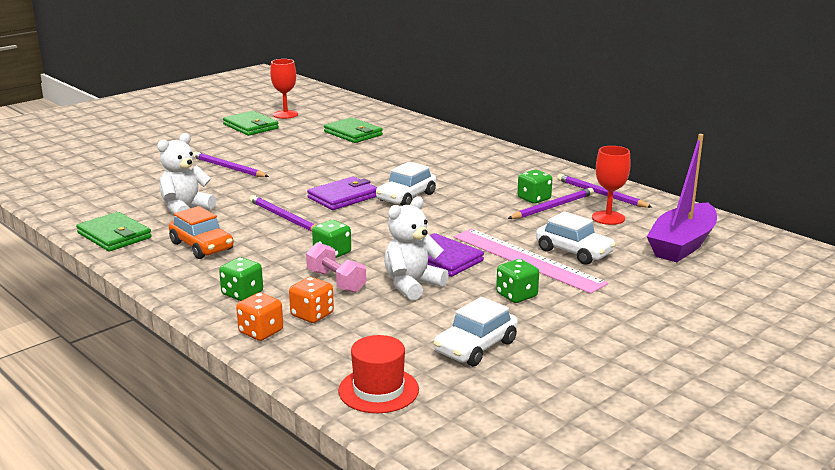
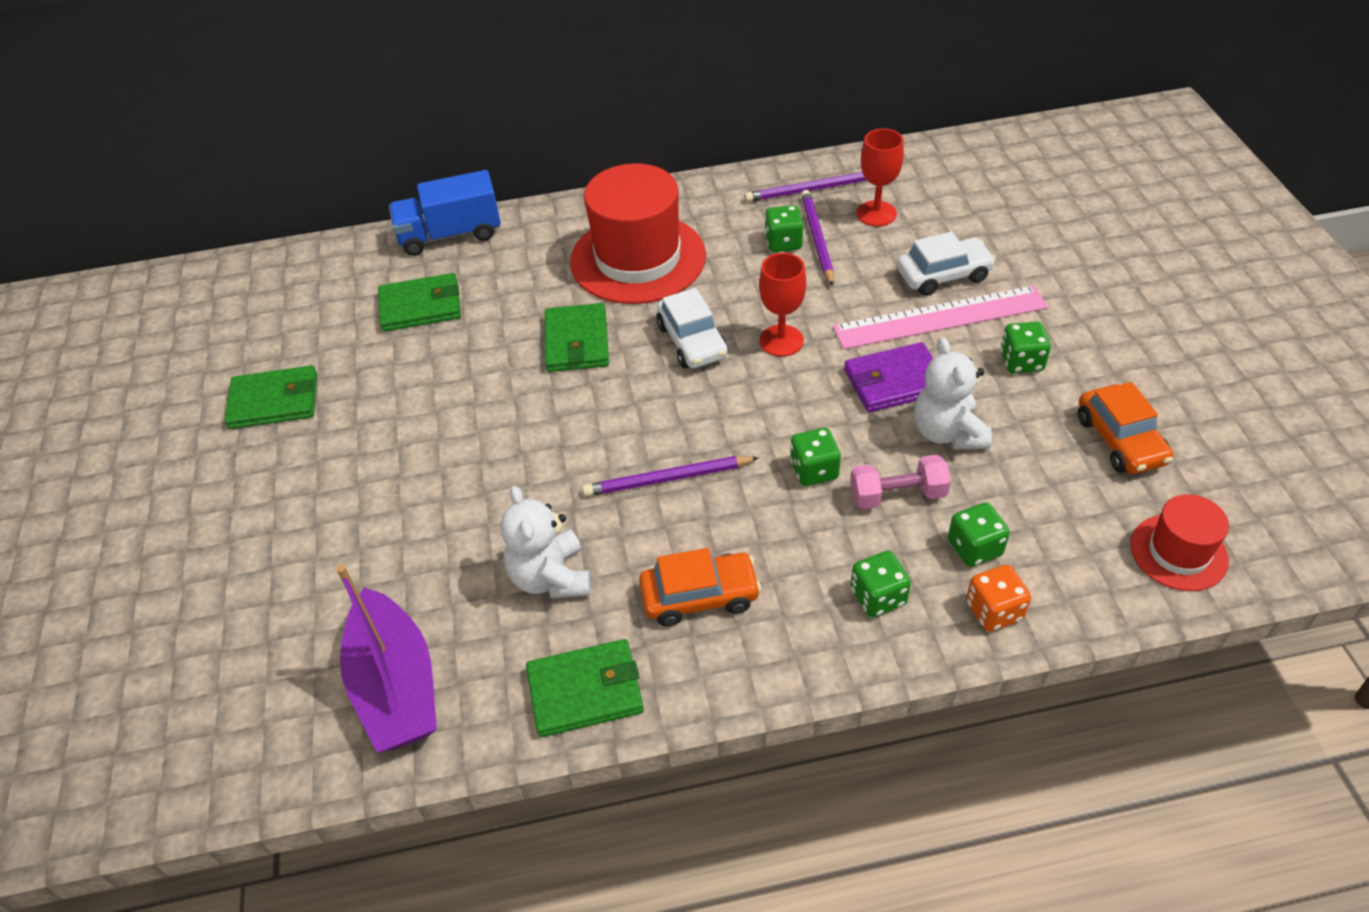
camera: 55 degrees left, 25 degrees up
(228, 168) = (429, 481): purple pencil -> none
(285, 114) = (263, 346): red goblet -> red goblet (781, 341)
(312, 315) = (974, 548): orange dice -> green dice
(343, 197) = (644, 398): purple wallet -> none
(369, 171) = (577, 342): none -> green wallet
(418, 124) = (450, 235): none -> blue truck
(461, 167) = (638, 258): none -> red hat
(475, 347) = (1120, 440): white car -> orange car
(682, 244) = (975, 197): purple boat -> purple boat (396, 686)

